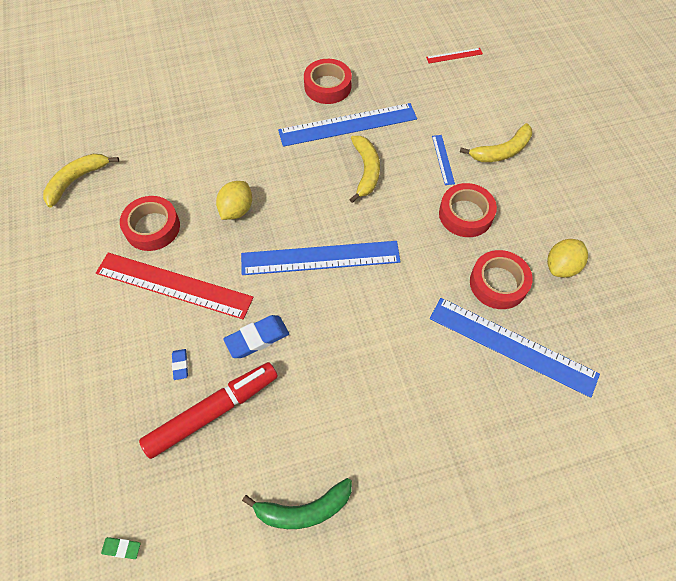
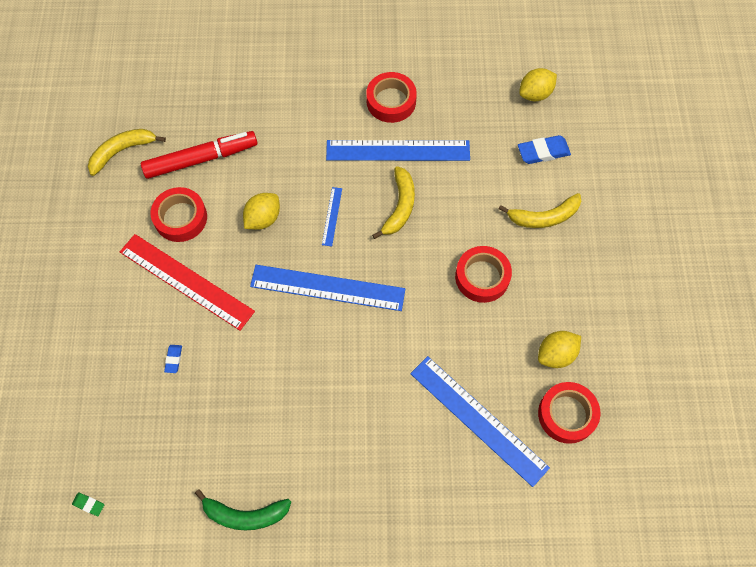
camera: 15 degrees right, 5 degrees up
(212, 411) = (191, 409): red marker -> red marker (201, 159)
(257, 338) = (247, 352): blue eraser -> blue eraser (543, 152)
(443, 159) = (481, 212): blue ruler -> blue ruler (332, 216)
(454, 56) = (535, 94): red ruler -> yellow lemon
(498, 283) = (488, 355): red tape -> red tape (567, 414)

